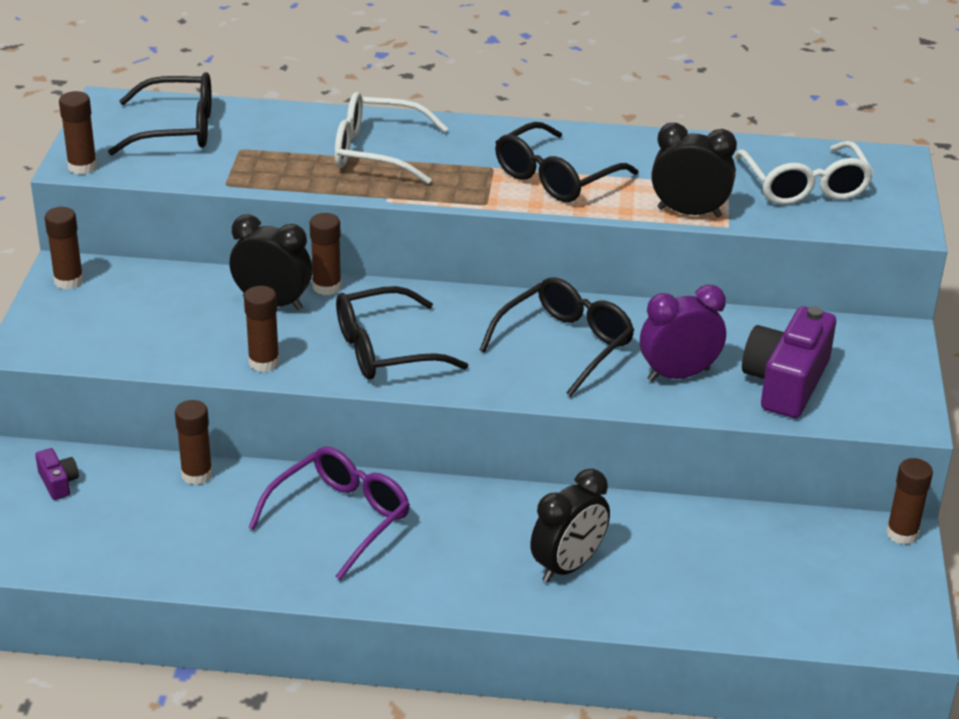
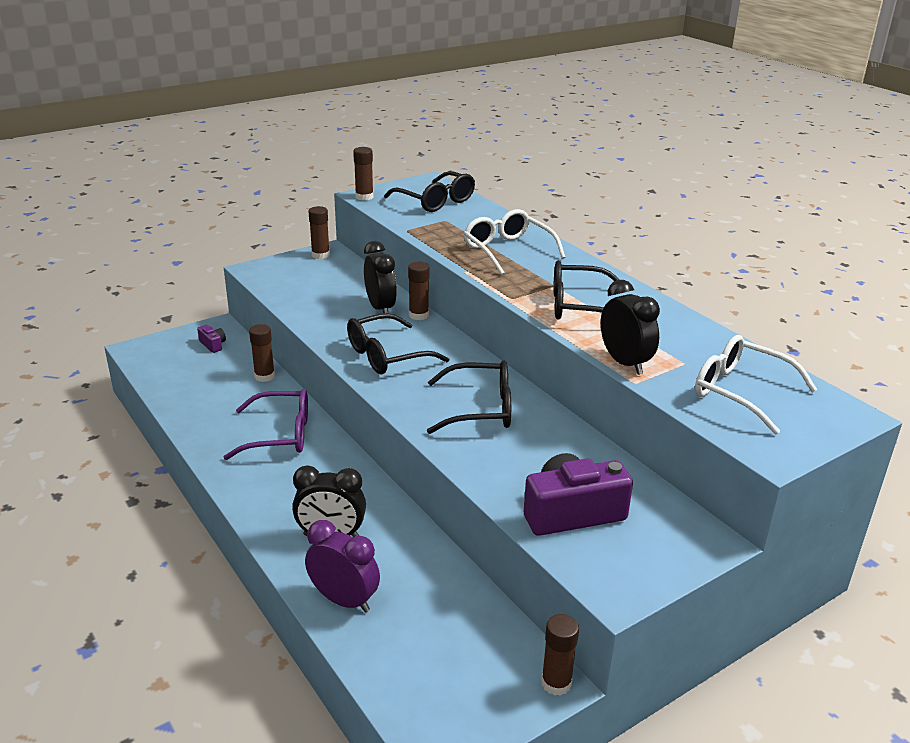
camera: 50 degrees right, 5 degrees down
(58, 483) = (213, 345): purple camera -> purple camera turned 60 degrees counterclockwise
(264, 362) = (324, 328): brown glue stick -> none
(384, 350) = (386, 355): black glasses -> black glasses turned 60 degrees counterclockwise
(678, 375) = (512, 464): purple clock -> purple clock (344, 600)
(804, 186) = (740, 392): white glasses -> white glasses turned 90 degrees clockwise

